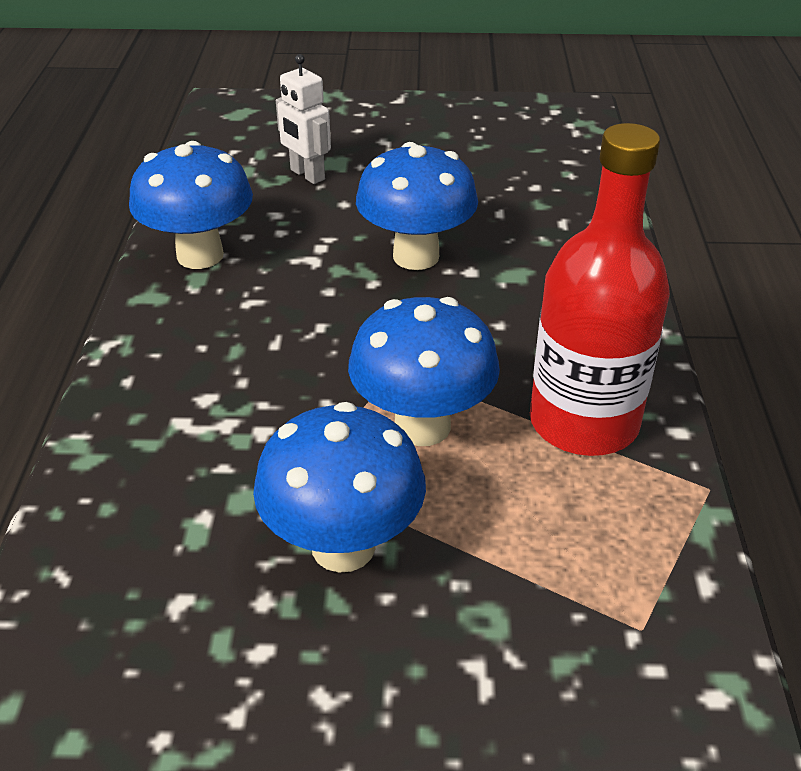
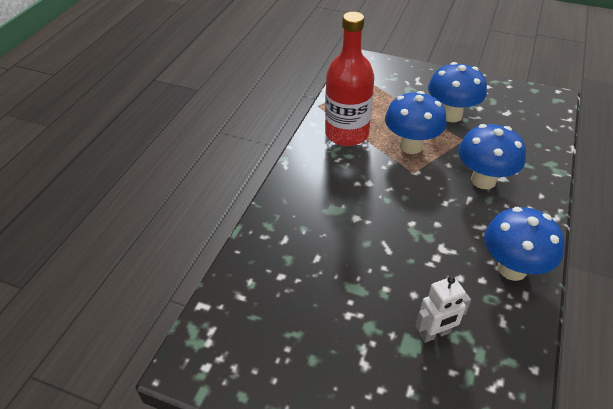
camera: 160 degrees left, 5 degrees up
(307, 175) = (435, 334): white robot -> white robot turned 90 degrees clockwise
(416, 256) = (382, 235): blue mushroom -> blue mushroom (483, 180)

